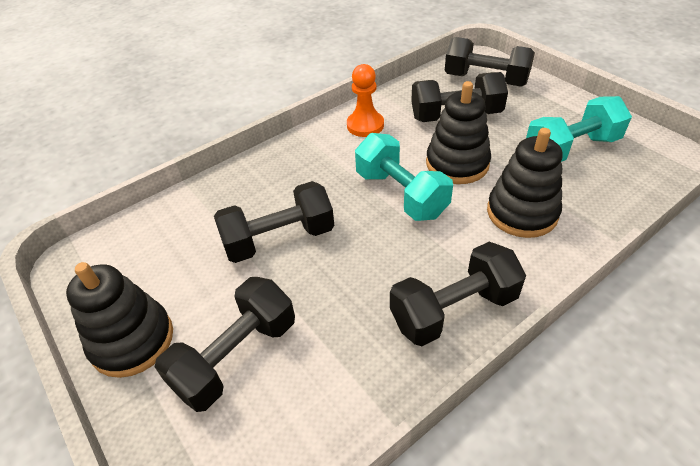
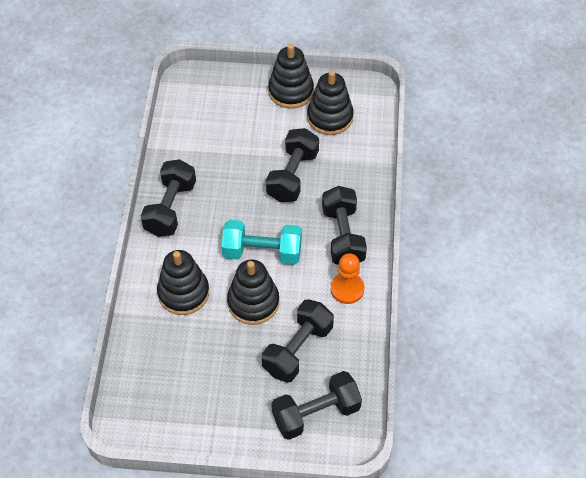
camera: 130 degrees right, 10 degrees up
(153, 269) = (330, 117): none -> black stacking toy
(236, 356) = (240, 120): black dumbbell -> black dumbbell (343, 236)
(571, 149) = (193, 375): turquoise dumbbell -> none

